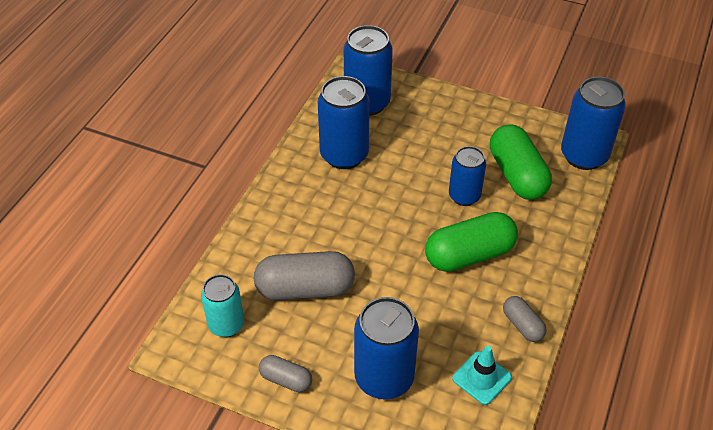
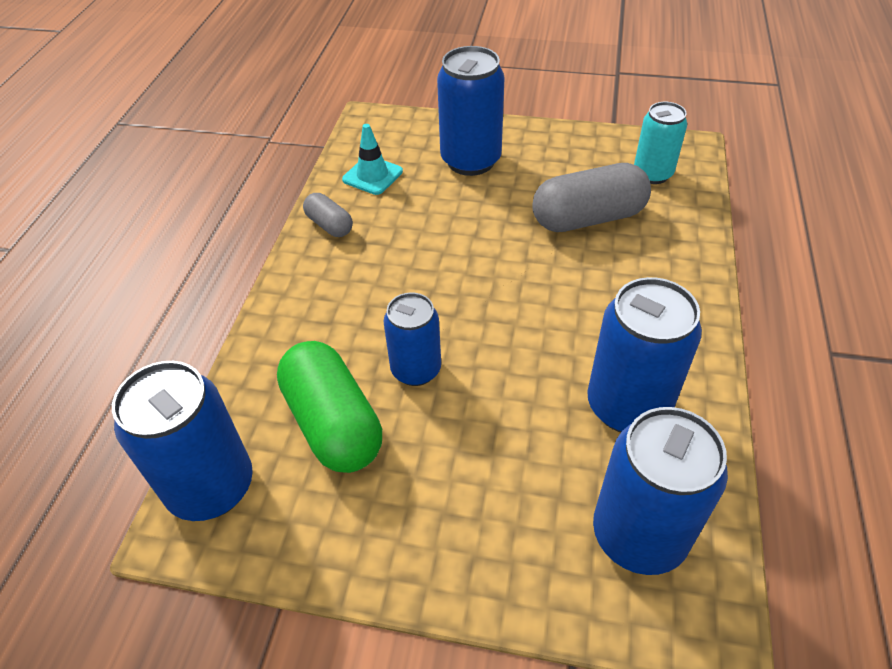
camera: 170 degrees right, 0 degrees up
(286, 379) = (565, 145): grey capsule -> none
(469, 255) = (398, 288): green capsule -> none

